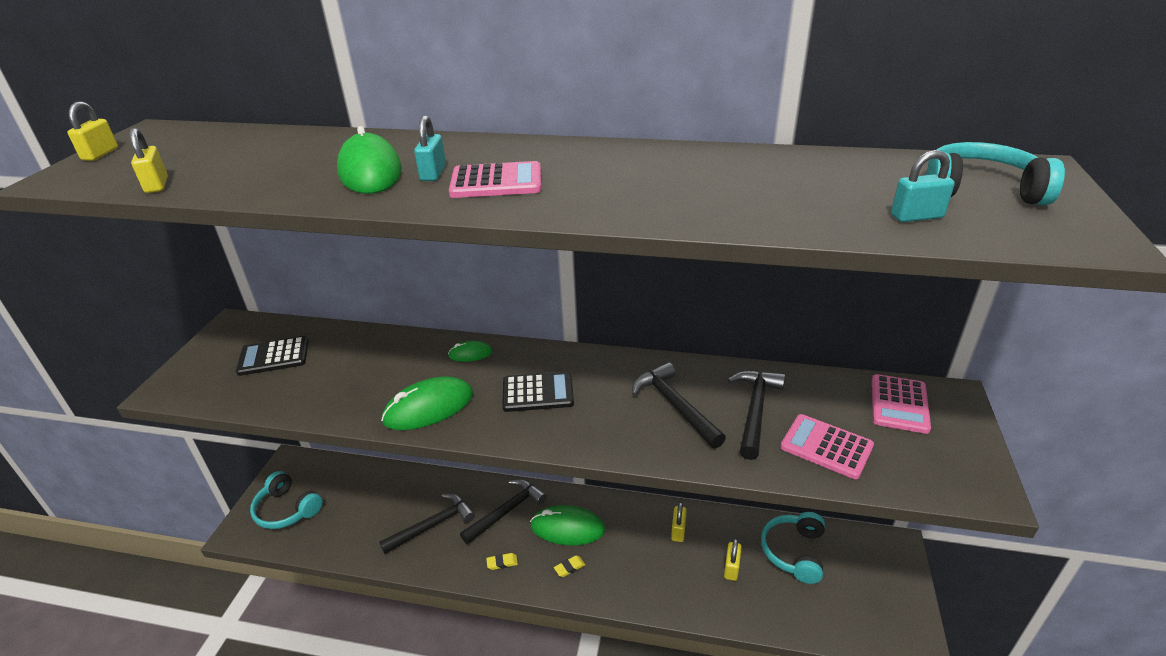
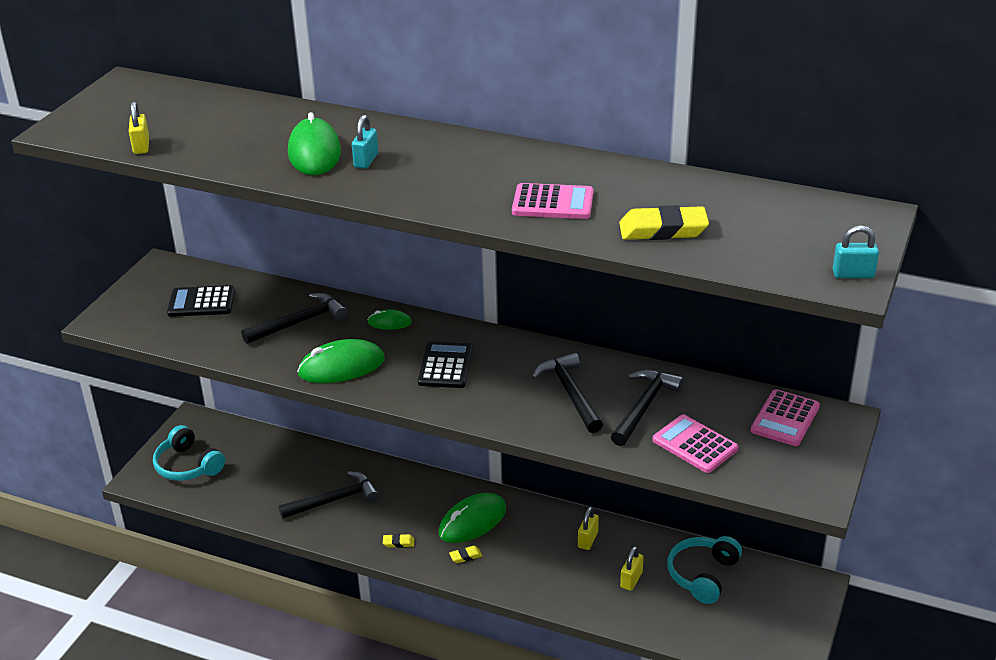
camera: 10 degrees right, 0 degrees up
(100, 154) = (87, 106): yellow padlock -> none
(496, 181) = (416, 175): pink calculator -> pink calculator (553, 203)
(507, 511) = (413, 498): black hammer -> black hammer (300, 322)
(538, 392) = (445, 366): black calculator -> black calculator turned 90 degrees counterclockwise
(567, 528) = (472, 521): green mouse -> green mouse turned 60 degrees counterclockwise
(820, 207) = (663, 230): none -> yellow eraser
(916, 216) = (732, 247): turquoise padlock -> turquoise padlock (853, 274)
(980, 190) = (804, 230): turquoise headphones -> none

